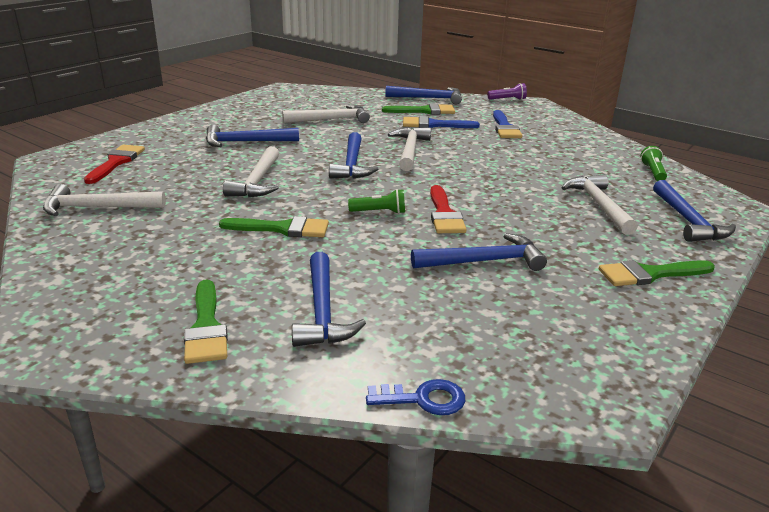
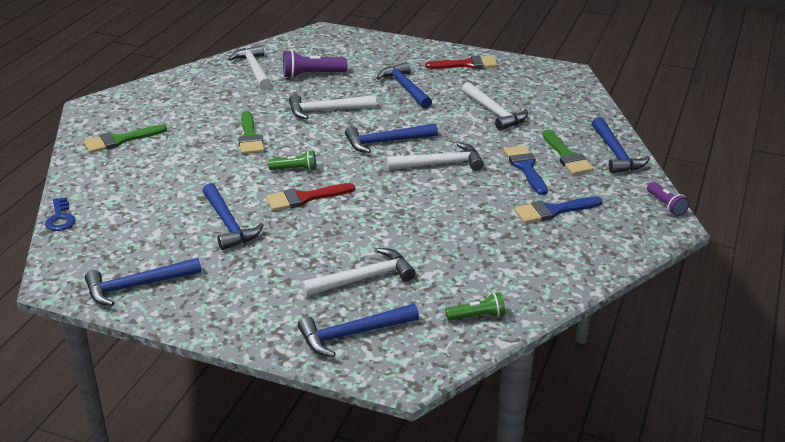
camera: 75 degrees right, 5 degrees up
(116, 162) = (331, 53): red brush -> red brush (467, 64)
(159, 178) = (312, 75): none -> purple flashlight
(322, 311) = (144, 172): blue hammer -> blue hammer (137, 286)
(379, 212) = (295, 169): green flashlight -> green flashlight turned 75 degrees counterclockwise
(649, 274) = (232, 305): green brush -> none

